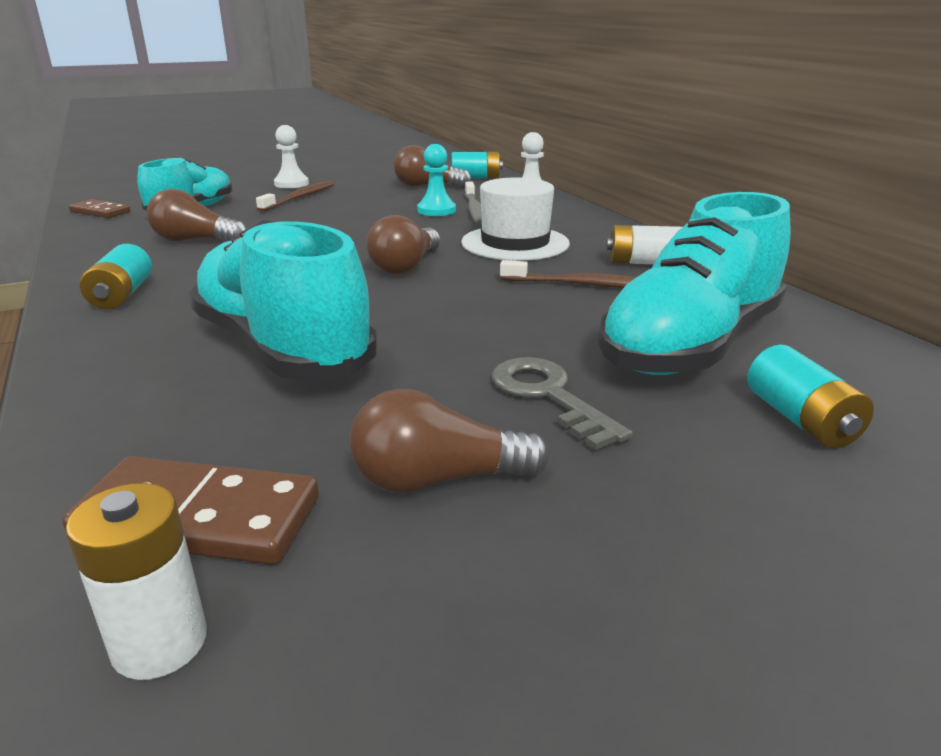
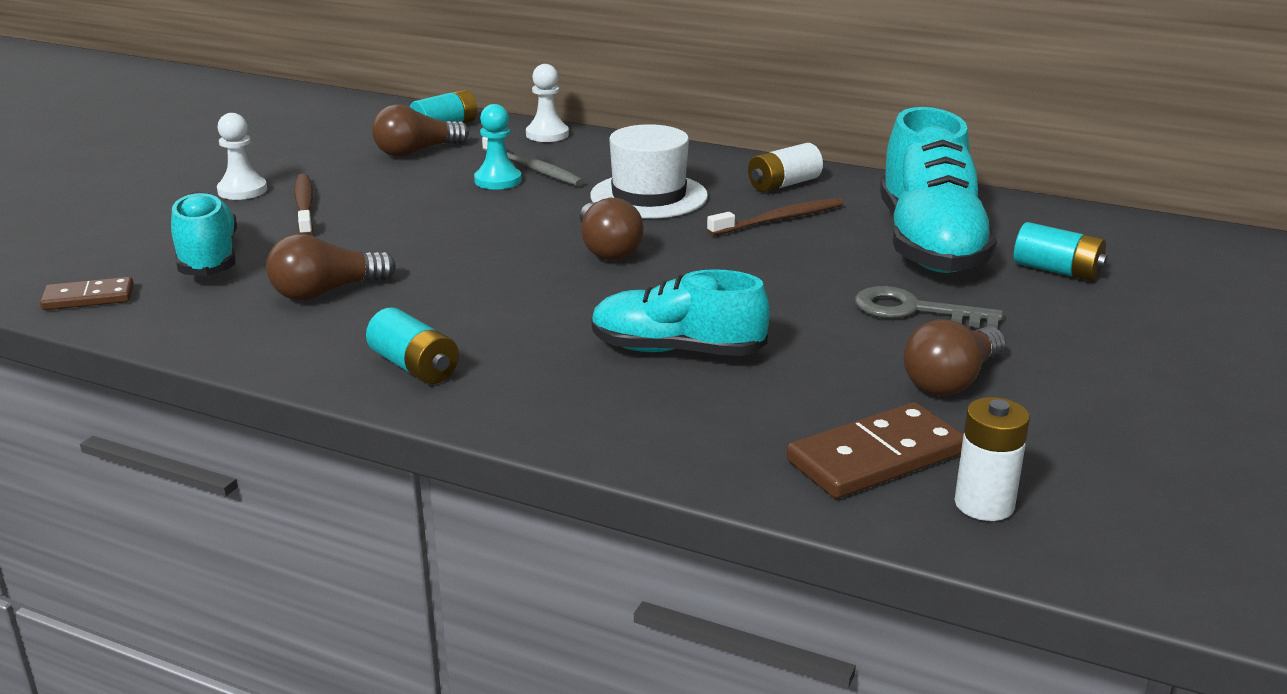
camera: 40 degrees left, 0 degrees up
(282, 348) = (676, 351): turquoise shoe -> turquoise shoe, size x0.65

